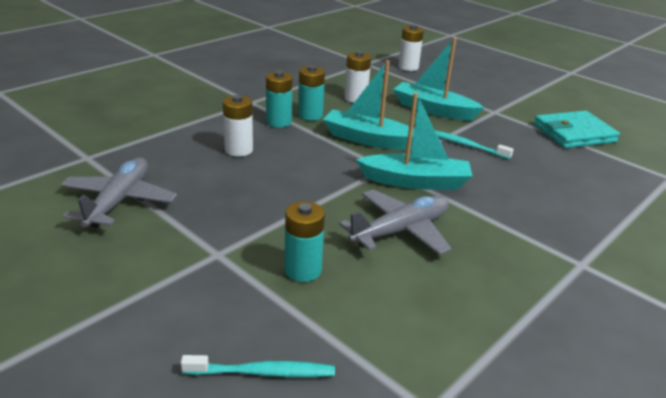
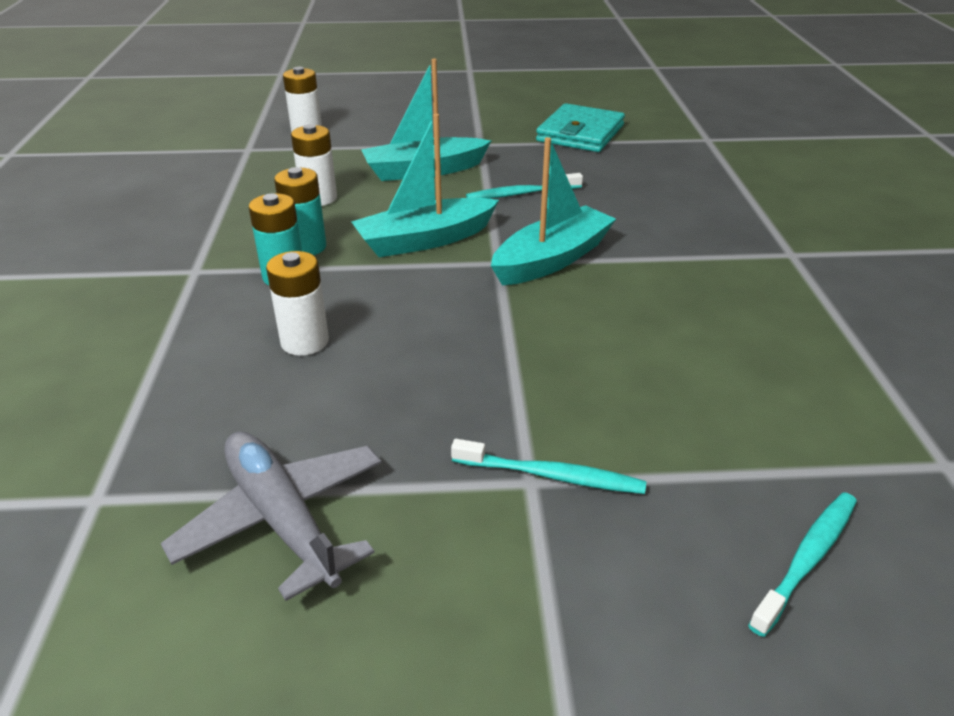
camera: 45 degrees left, 5 degrees up
(229, 258) = (551, 475): none -> turquoise toothbrush
(303, 270) = (638, 427): turquoise battery -> none
(401, 231) = (633, 319): grey plane -> none

